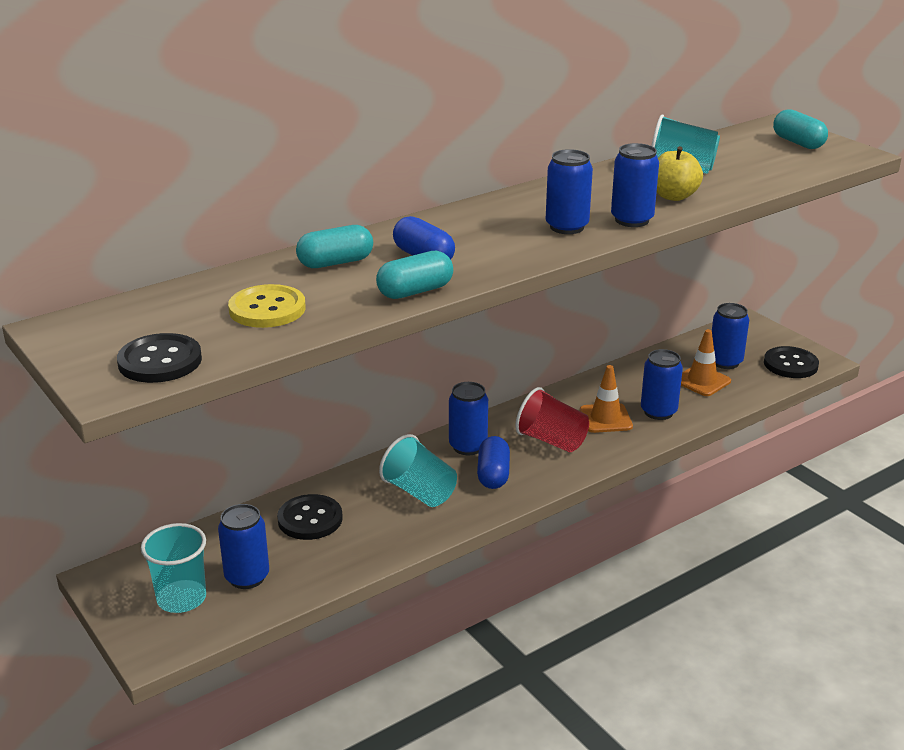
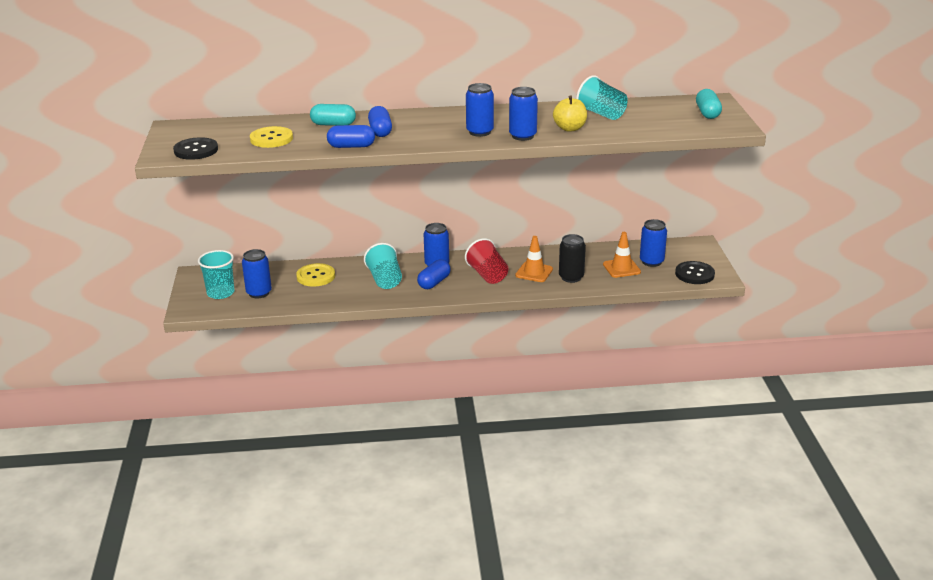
camera: 30 degrees right, 0 degrees up
(310, 519) = (316, 276): black button -> yellow button
(415, 291) = (351, 146): turquoise capsule -> blue capsule
(658, 412) = (571, 277): blue can -> black can

